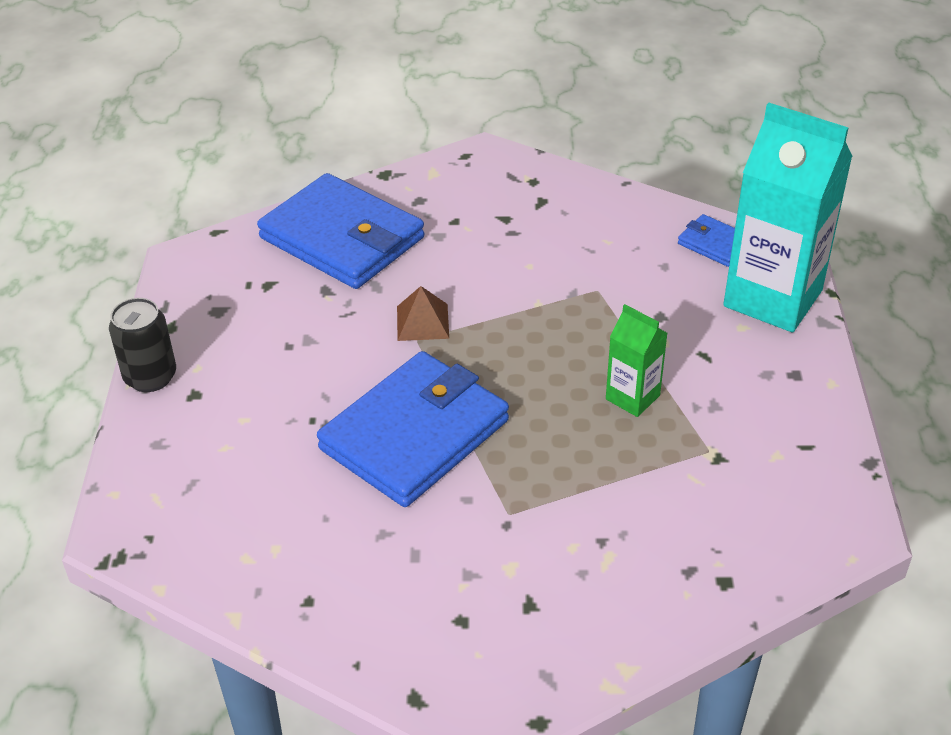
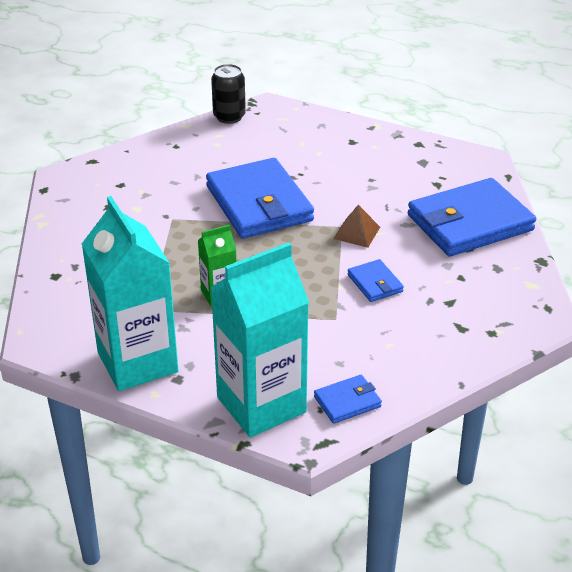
camera: 115 degrees right, 5 degrees down
(150, 377) = (377, 131): black can -> black can (229, 117)
(513, 279) = (375, 283): none -> blue wallet
(801, 418) = (137, 362): none -> turquoise carton

